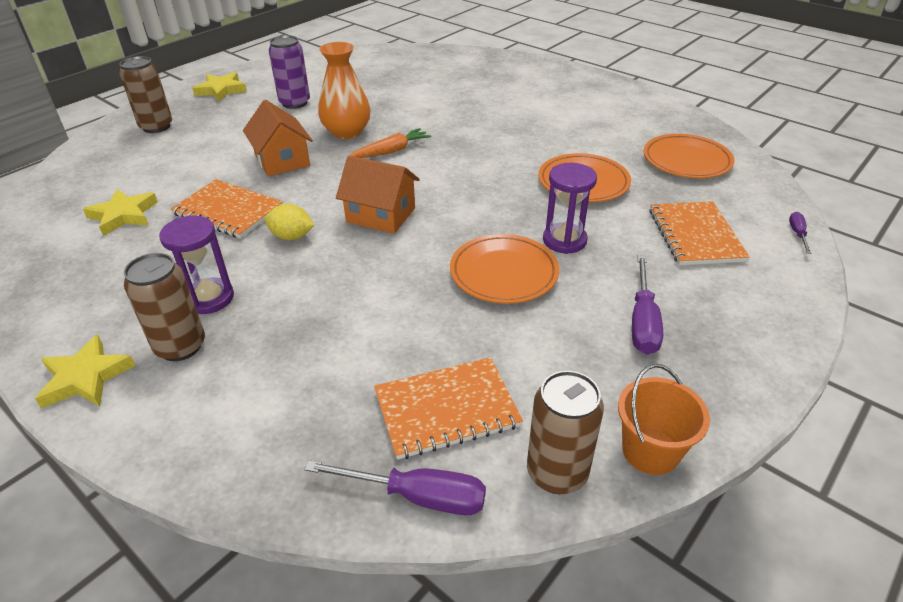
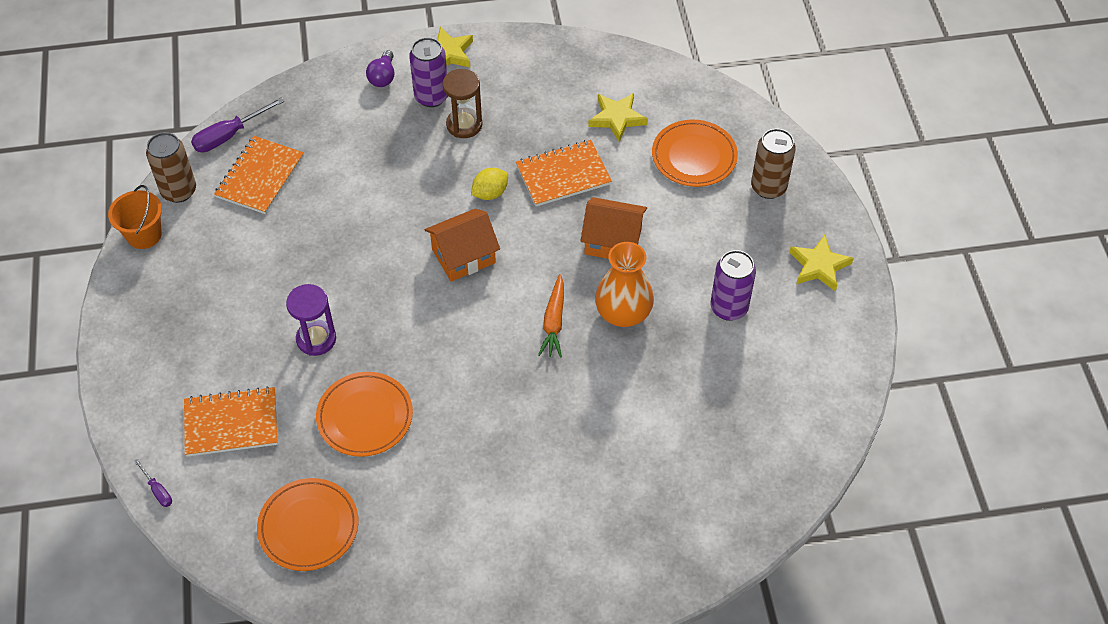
camera: 130 degrees right, 15 degrees up
(173, 410) = (383, 77): none -> purple light bulb
(180, 346) = (431, 97): brown can -> purple can
(209, 298) = (464, 125): purple hourglass -> brown hourglass
(503, 273) = (325, 278): orange plate -> orange plate (694, 156)
(643, 321) = (207, 311): purple screwdriver -> none
(695, 235) = (231, 423): orange notebook -> orange notebook turned 45 degrees counterclockwise

